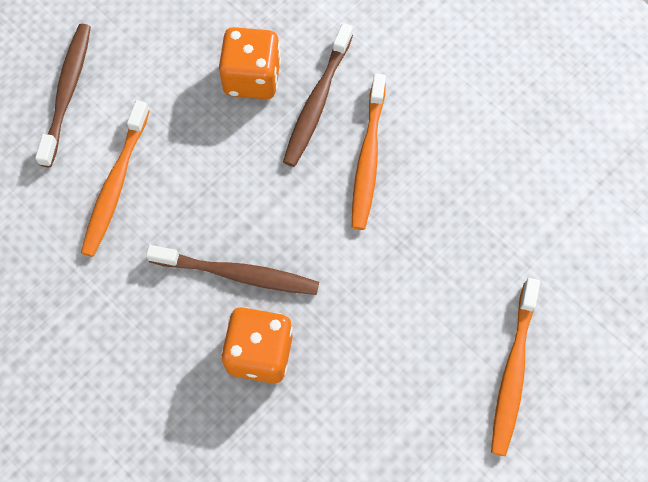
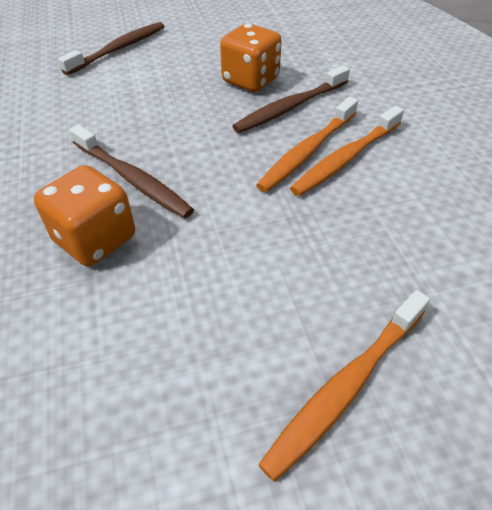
camera: 30 degrees right, 20 degrees down
(116, 184) = (99, 98): orange toothbrush -> orange toothbrush (346, 158)

